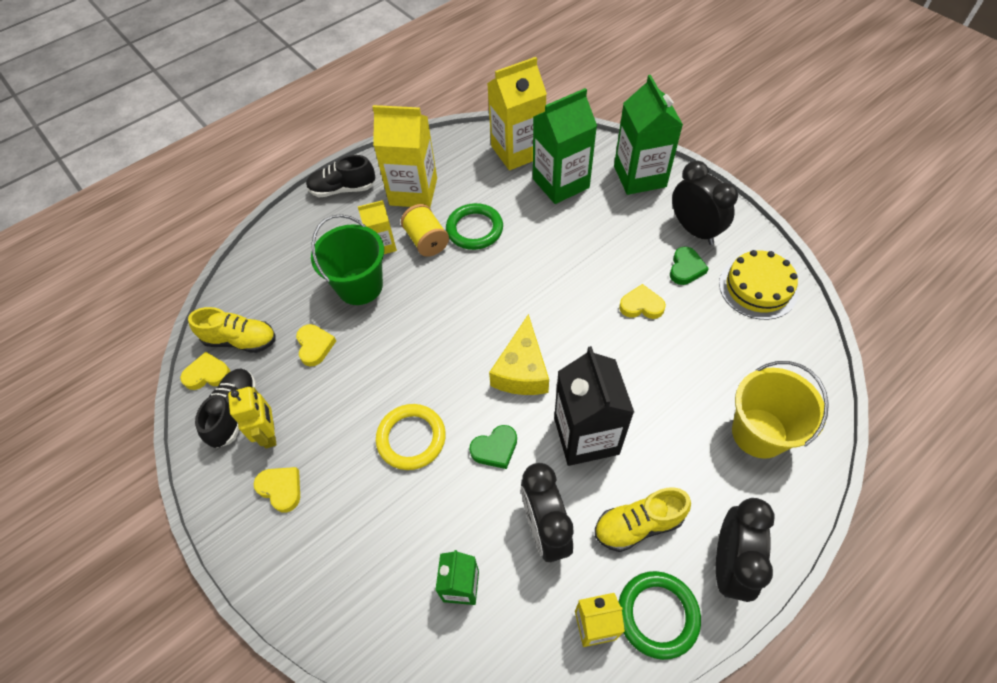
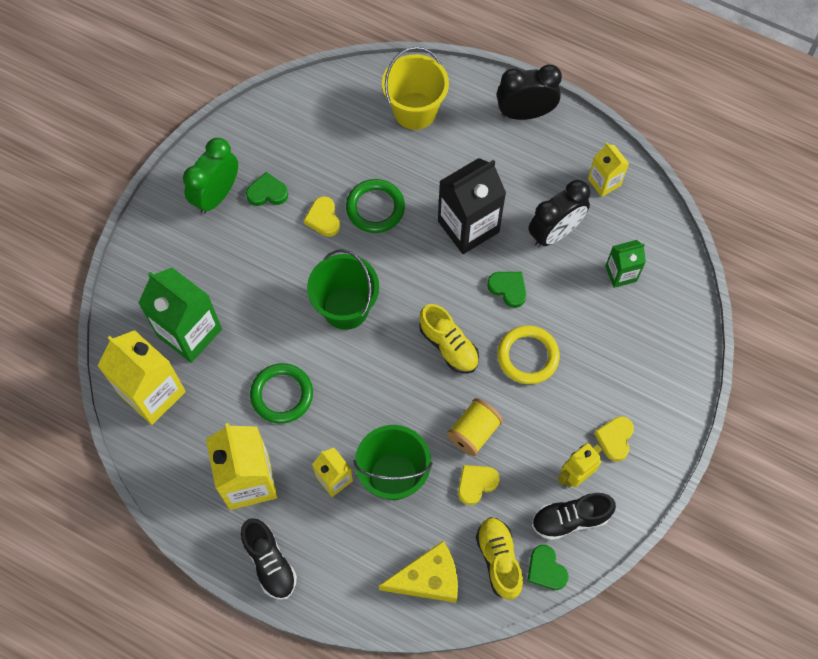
camera: 115 degrees left, 10 degrees up
(207, 374) = (546, 569): yellow heart -> green heart
(426, 241) = (313, 436): yellow spool -> yellow spool (473, 432)
(522, 370) = (428, 293): yellow cheese -> yellow cheese (428, 579)
(536, 297) = (346, 308): none -> green bucket
(638, 525) = (523, 173): yellow shoe -> yellow shoe (448, 346)
(639, 176) = (156, 260): green carton -> none
(657, 615) = (579, 147): green ring -> green ring (375, 208)
(694, 230) = (217, 195): black clock -> green clock
(758, 288) = (270, 133): yellow cake -> none

